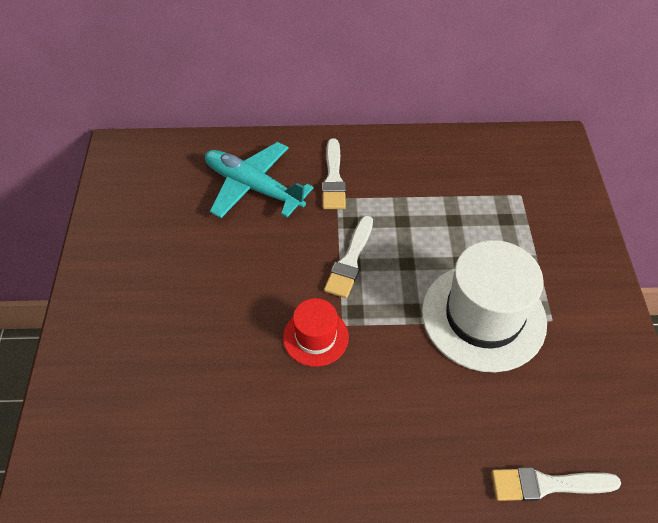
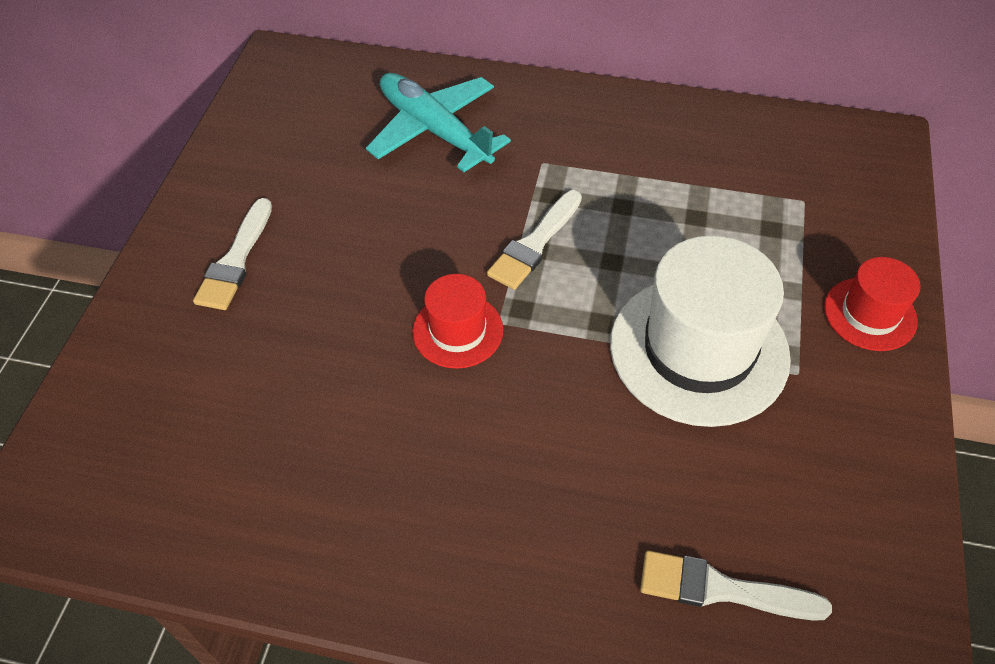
camera: 15 degrees right, 0 degrees up
(333, 179) = (545, 137): white brush -> white brush (236, 260)
(585, 268) = (870, 314): none -> red hat

